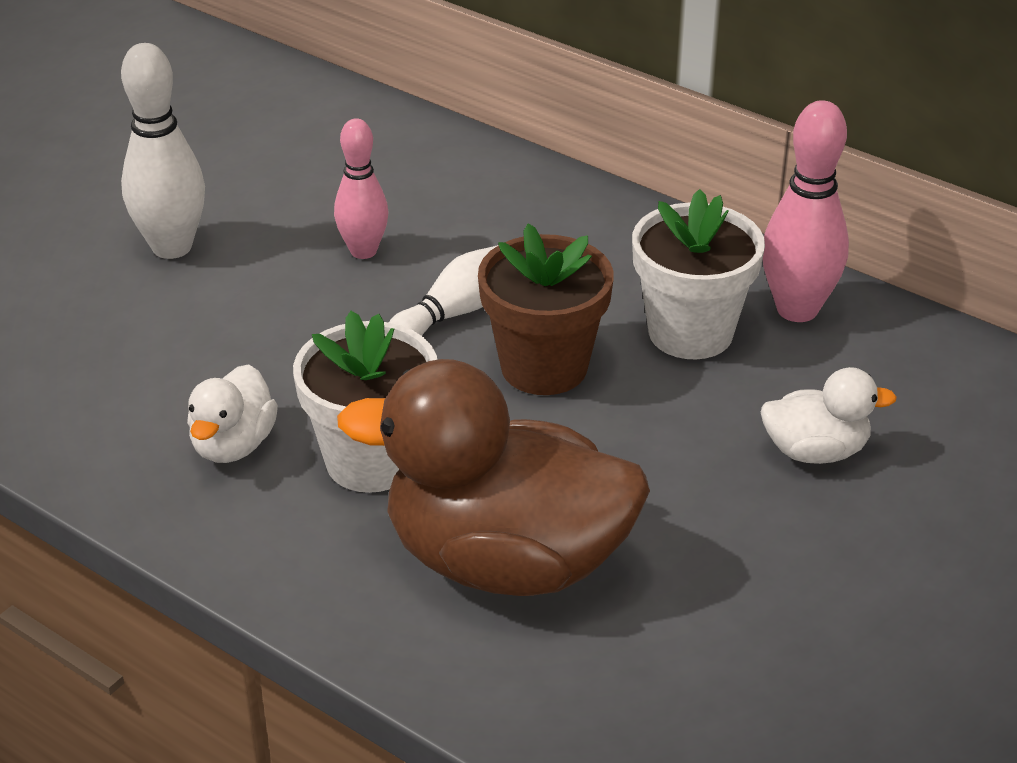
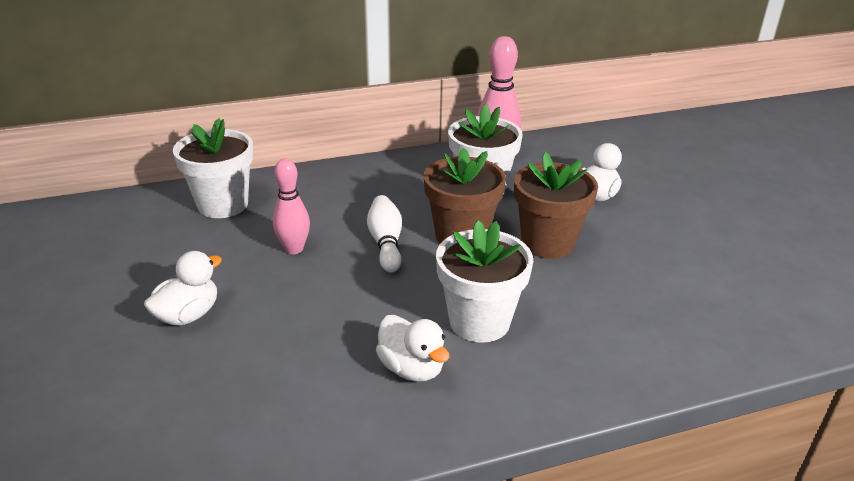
camera: 55 degrees left, 5 degrees down
(172, 247) = (188, 315): white bowling pin -> white duck
(393, 153) = (223, 205): none -> white flower pot
(506, 561) = (602, 311): brown duck -> none
(619, 451) = (547, 243): none -> brown flower pot

